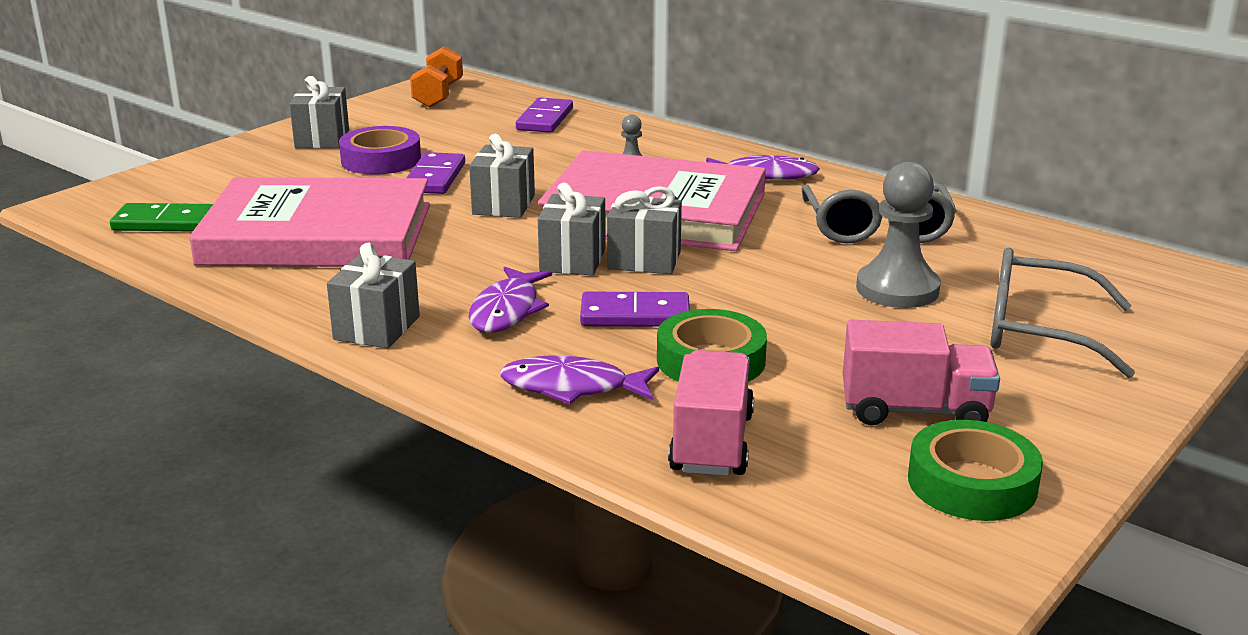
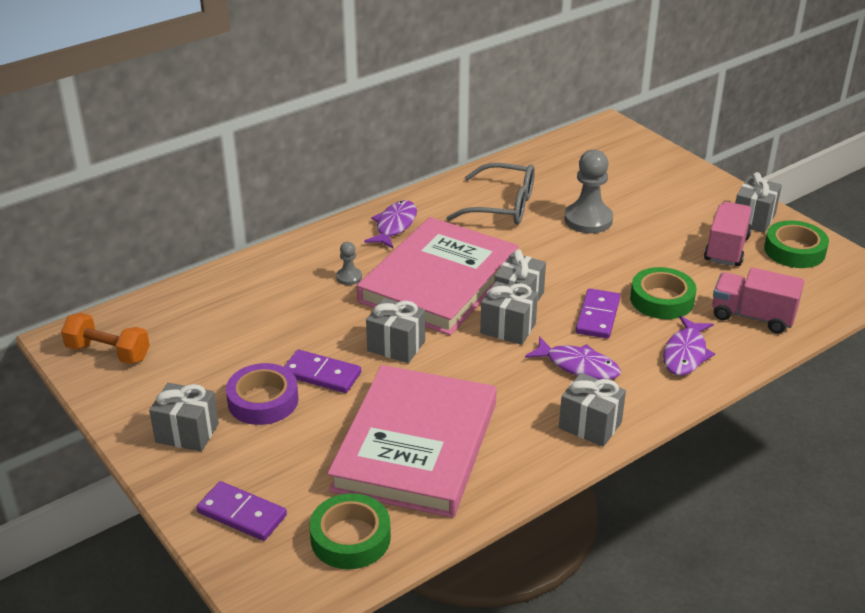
camera: 75 degrees left, 10 degrees up
(165, 222) = (350, 538): green domino -> green tape
(545, 119) = (216, 302): purple domino -> purple domino (242, 514)
(1037, 331) = (649, 192): grey glasses -> none
(1049, 435) = (753, 219): none -> grey gift

